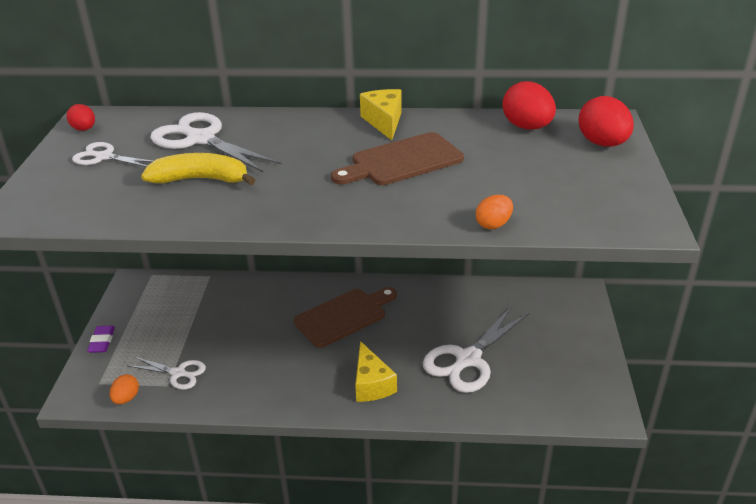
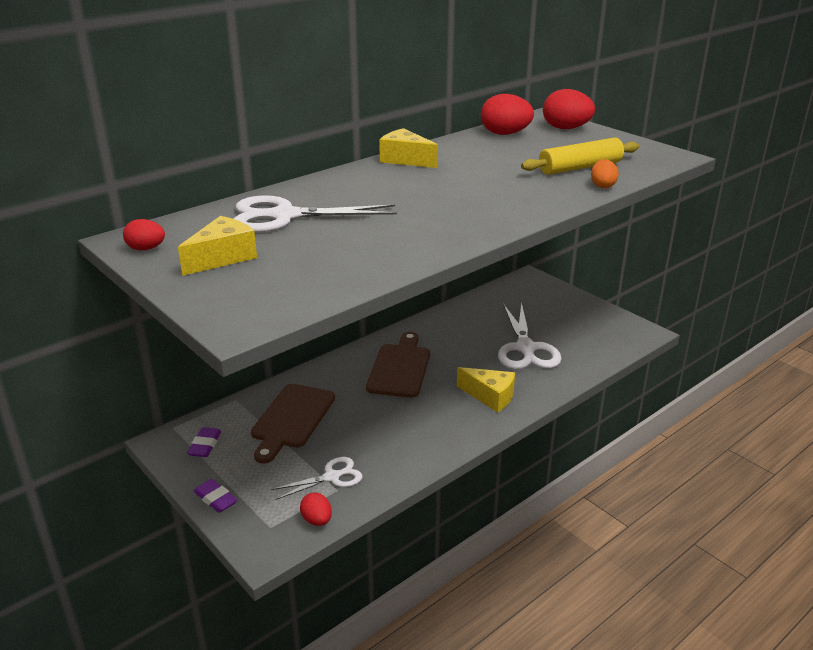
camera: 45 degrees left, 5 degrees down
(104, 157) = (222, 257): white scissors -> yellow cheese
(126, 398) = (317, 520): orange egg -> red egg
(148, 299) = (205, 445): none -> purple eraser
(201, 179) = (352, 238): yellow banana -> none
(402, 161) = (472, 176): brown cutting board -> brown cutting board (292, 419)
(517, 194) = (580, 167): none -> yellow rolling pin

